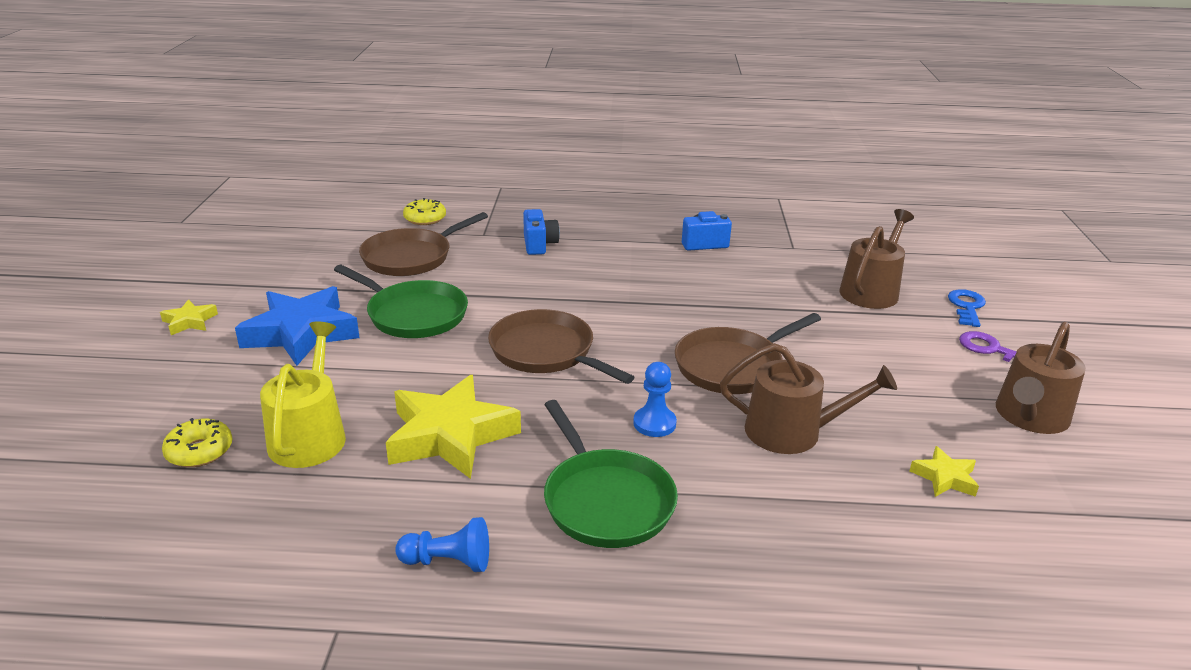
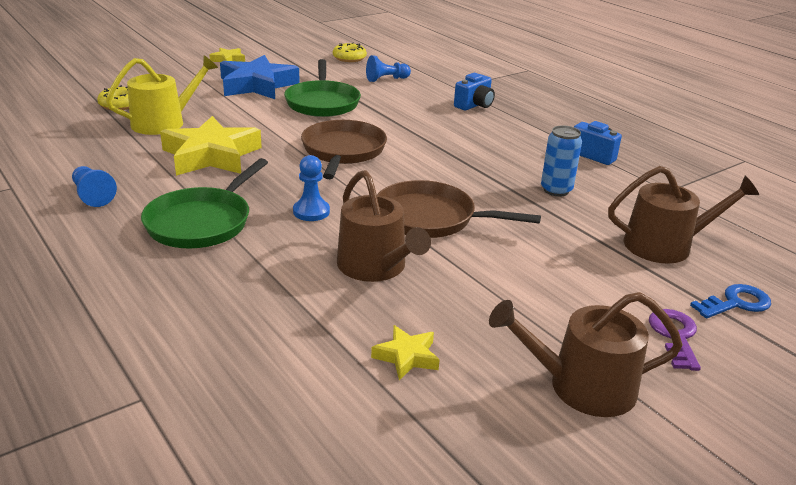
camera: 50 degrees right, 0 degrees up
(411, 257) = (386, 79): brown pan -> blue pawn
(425, 218) = (440, 66): yellow donut -> yellow donut (349, 58)
(744, 288) = (556, 190): none -> blue can

